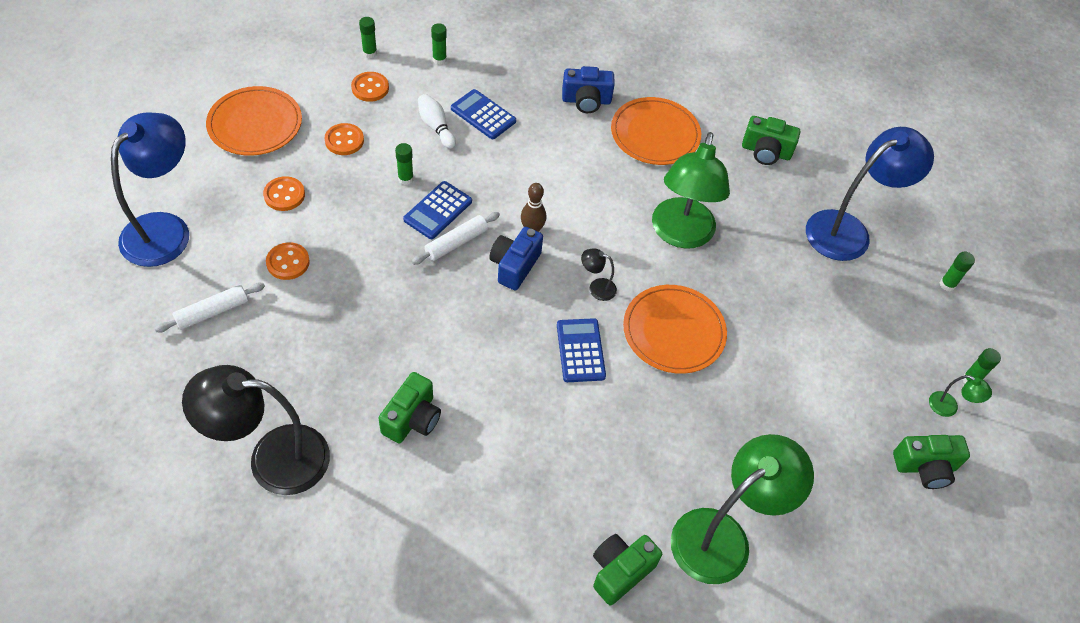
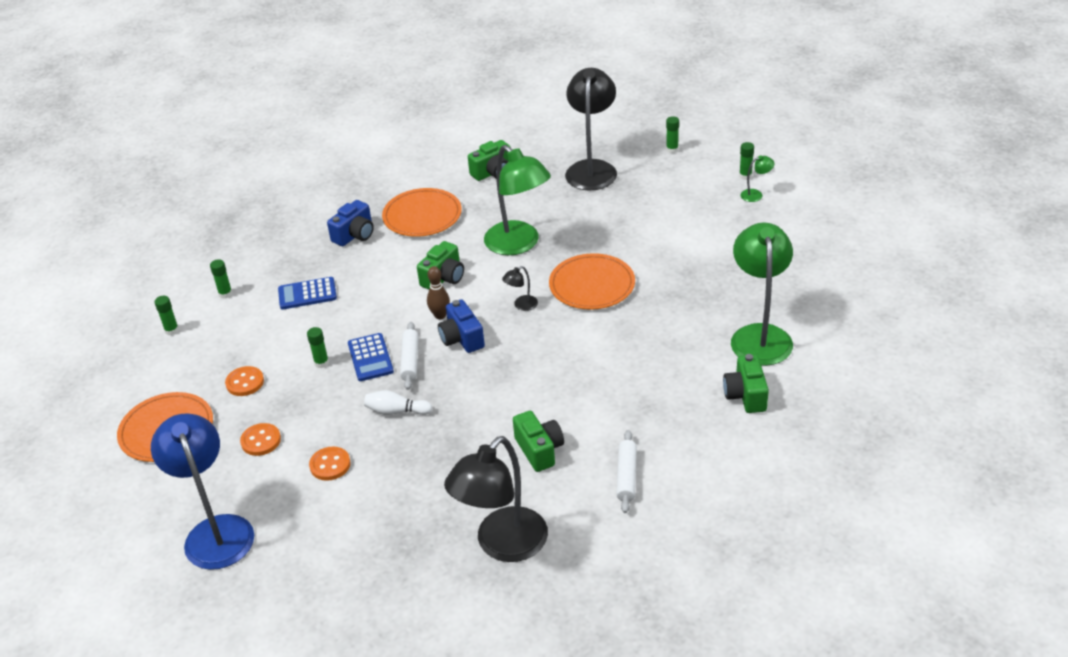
camera: 45 degrees left, 15 degrees down
(212, 312) = (332, 531): white rolling pin -> white rolling pin (626, 476)
(370, 88) = (208, 345): orange button -> none
(436, 127) = (290, 324): white bowling pin -> white bowling pin (396, 411)
(580, 350) = (564, 337): blue calculator -> none
(848, 230) = (592, 169): blue lamp -> black lamp
(925, 467) = (786, 225): green camera -> green camera (443, 278)

